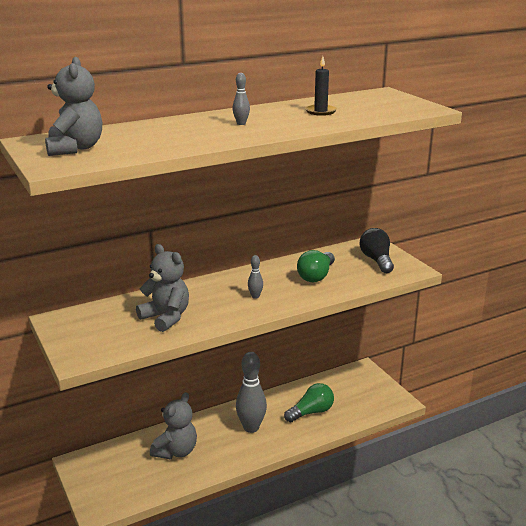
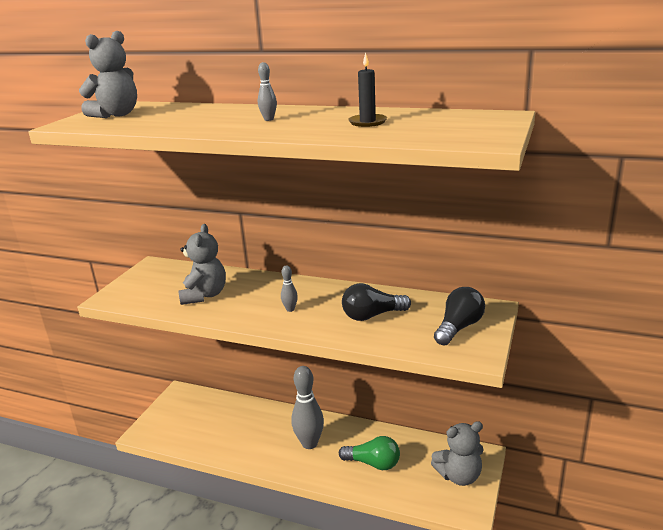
camera: 50 degrees right, 0 degrees up
(176, 451) = (237, 425): grey teddy bear -> grey teddy bear (459, 476)
(316, 276) = (372, 315): green light bulb -> black light bulb

